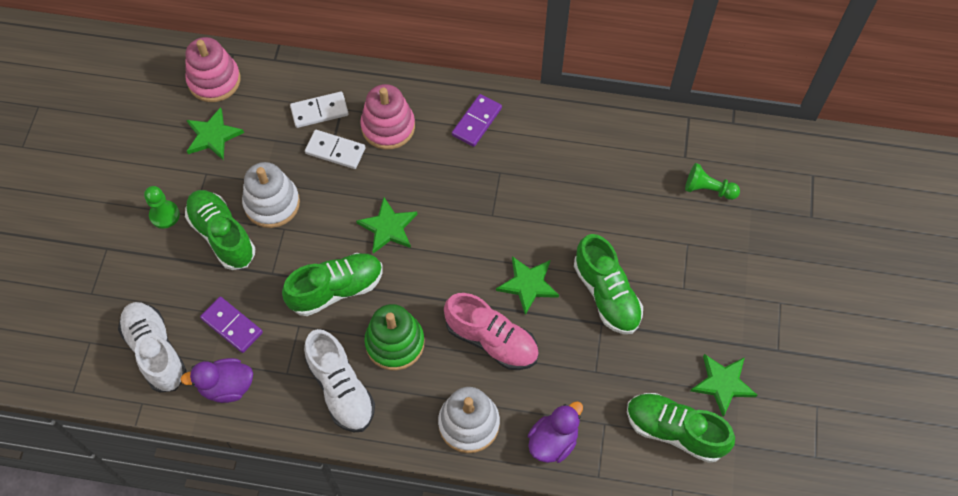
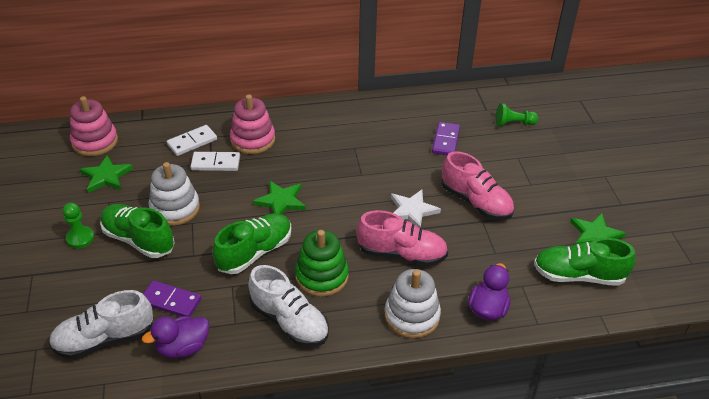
camera: 20 degrees left, 20 degrees down
(156, 351) = (104, 339): white shoe -> white shoe turned 60 degrees counterclockwise
(477, 122) = (321, 122): purple domino -> purple domino (446, 141)
(528, 284) = (412, 210): green star -> white star
(606, 294) = (476, 202): green shoe -> pink shoe

